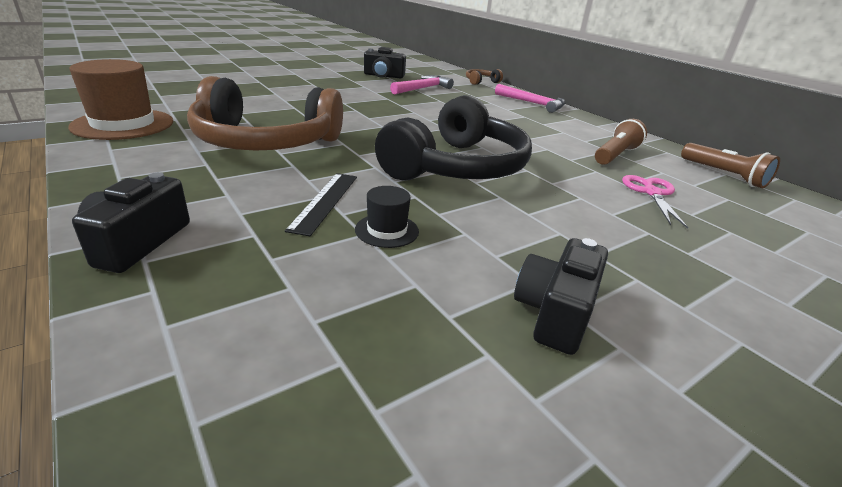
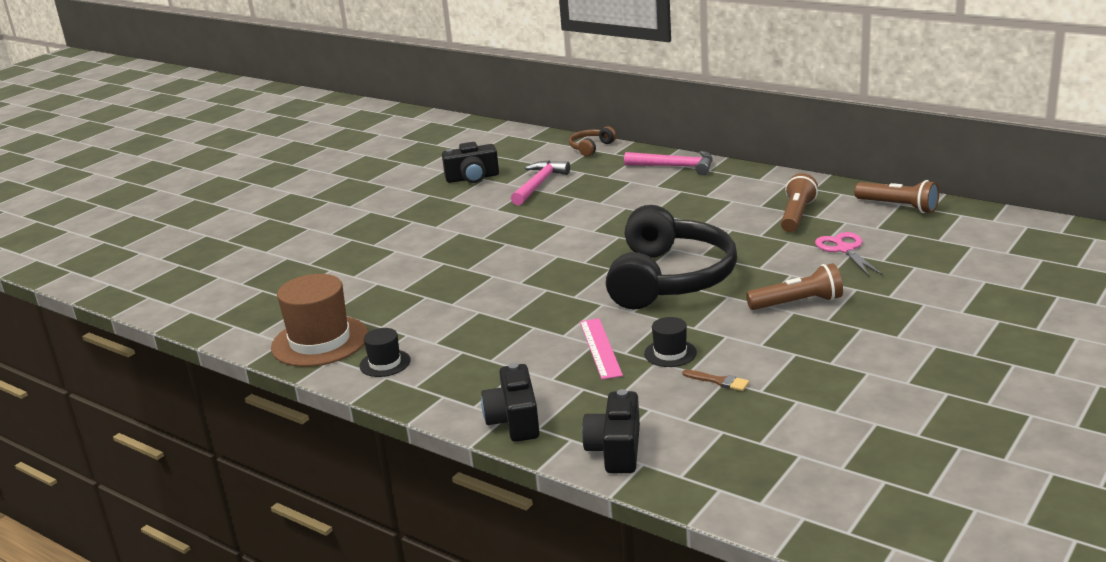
camera: 15 degrees left, 5 degrees down
(134, 152) = (385, 363): none -> black hat
(265, 142) = (477, 313): brown headphones -> none
(325, 201) = (600, 348): black ruler -> pink ruler
(408, 283) = (718, 381): none -> brown brush
(555, 312) = (821, 366): black camera -> black camera (616, 450)
(571, 226) = (798, 303): none -> brown flashlight

